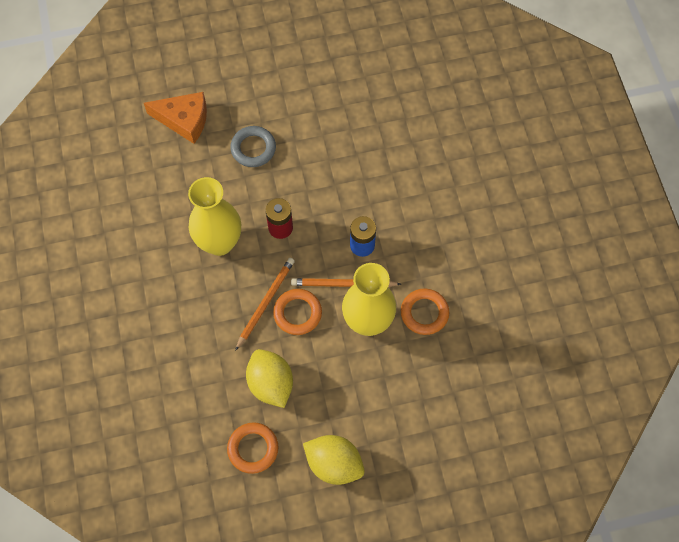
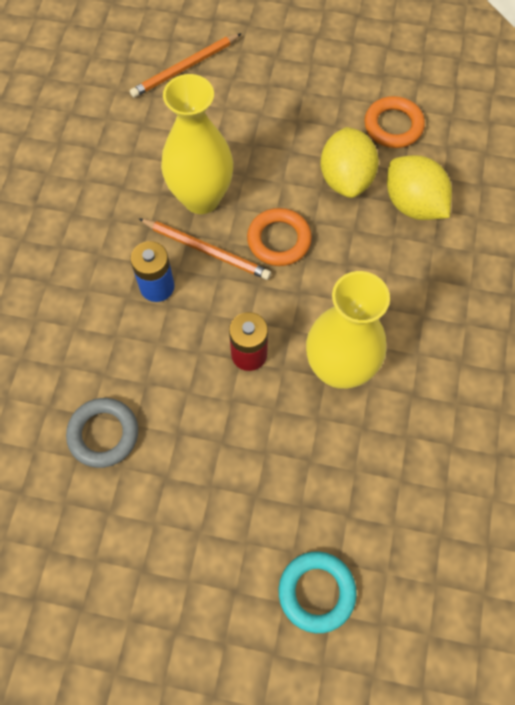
camera: 155 degrees left, 0 degrees up
(184, 120) = (316, 592): orange cheese -> turquoise ring
(253, 148) = (232, 491): grey ring -> grey ring (103, 434)
(265, 303) = (312, 268): orange pencil -> orange pencil (185, 68)
(334, 464) = (313, 81): yellow lemon -> yellow lemon (413, 204)
(424, 313) = (131, 181): orange ring -> none

